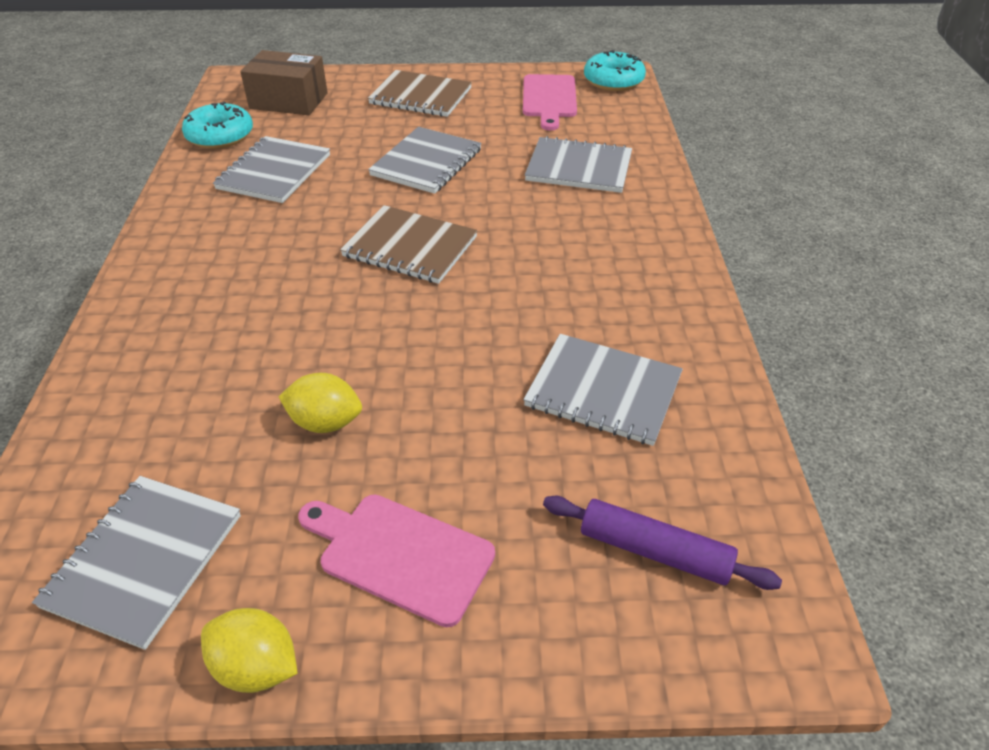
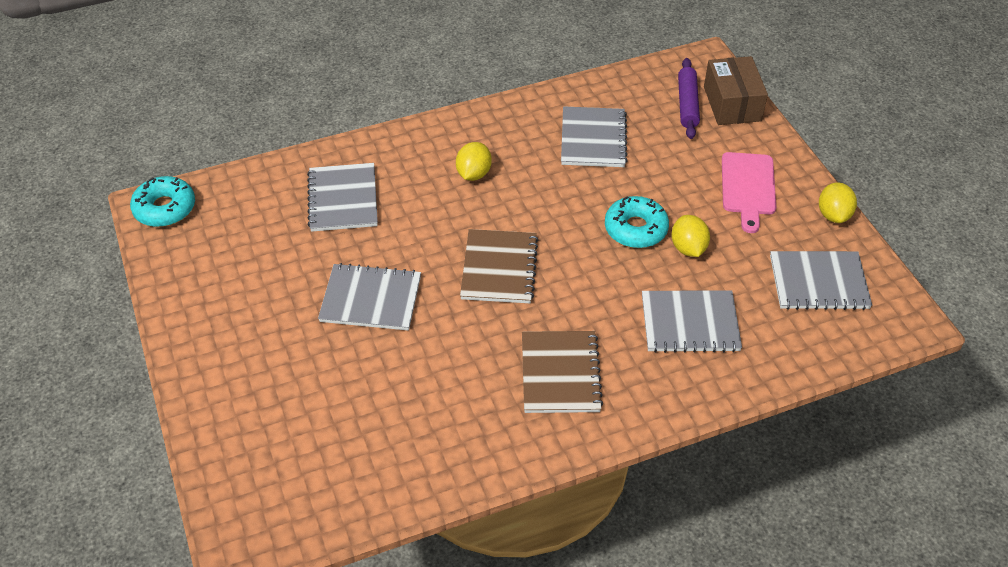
camera: 110 degrees left, 5 degrees up
(220, 136) = (379, 488): turquoise donut -> turquoise donut (635, 229)
(274, 172) = (430, 406): grey notebook -> grey notebook (690, 323)
(288, 101) = (282, 462): brown box -> brown box (732, 104)
(420, 96) = (239, 347): brown notebook -> brown notebook (560, 373)
(549, 99) = (218, 246): pink cutting board -> none
(578, 261) = (473, 174): none -> yellow lemon

